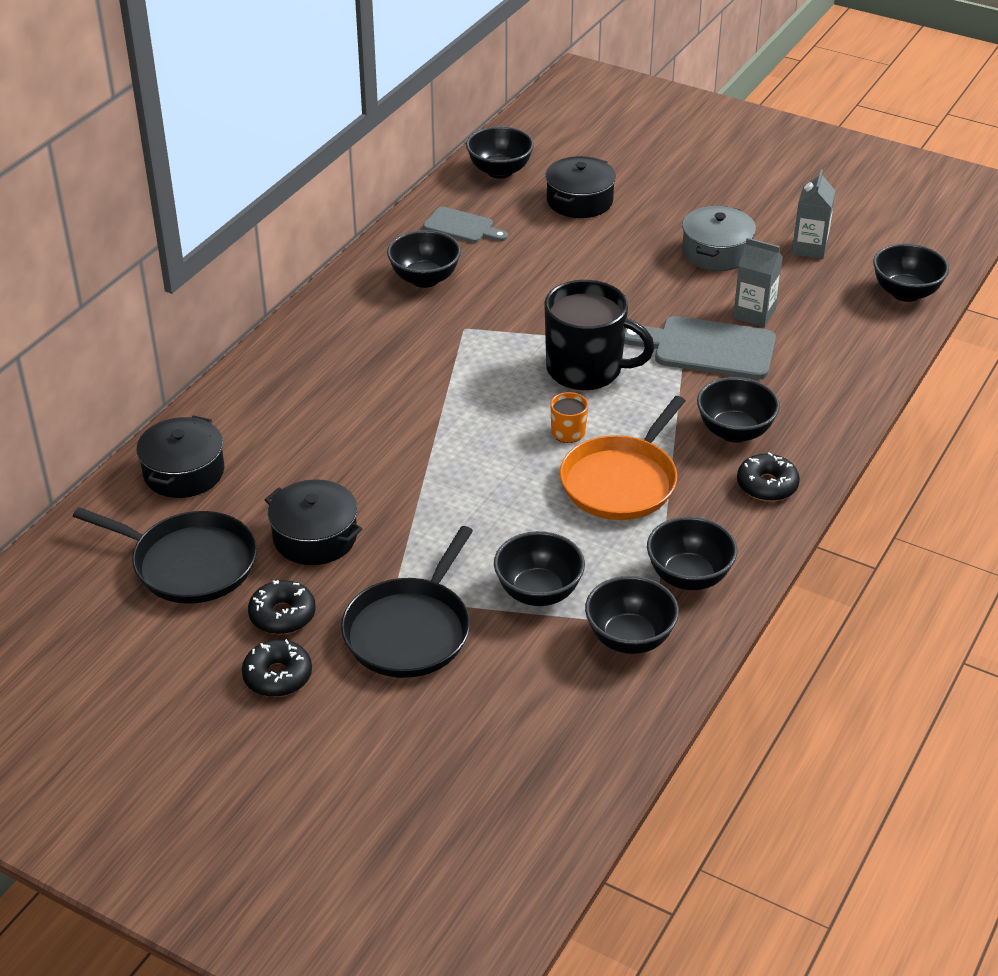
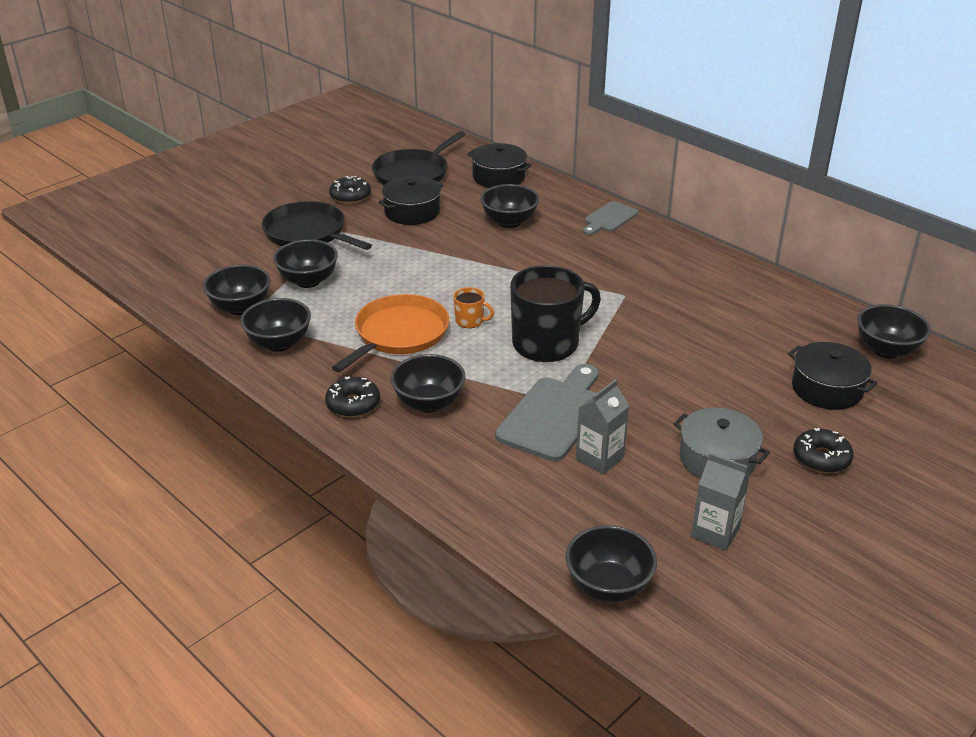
camera: 105 degrees right, 5 degrees down
(277, 676) = (303, 191): black donut -> black donut (821, 458)
(425, 279) = (701, 286): black bowl -> black bowl (509, 222)
(462, 227) = (783, 315): grey cutting board -> grey cutting board (609, 218)
(586, 369) = (547, 343): black mug -> black mug turned 150 degrees counterclockwise
(621, 481) = (398, 334): orange pan -> orange pan turned 75 degrees clockwise

